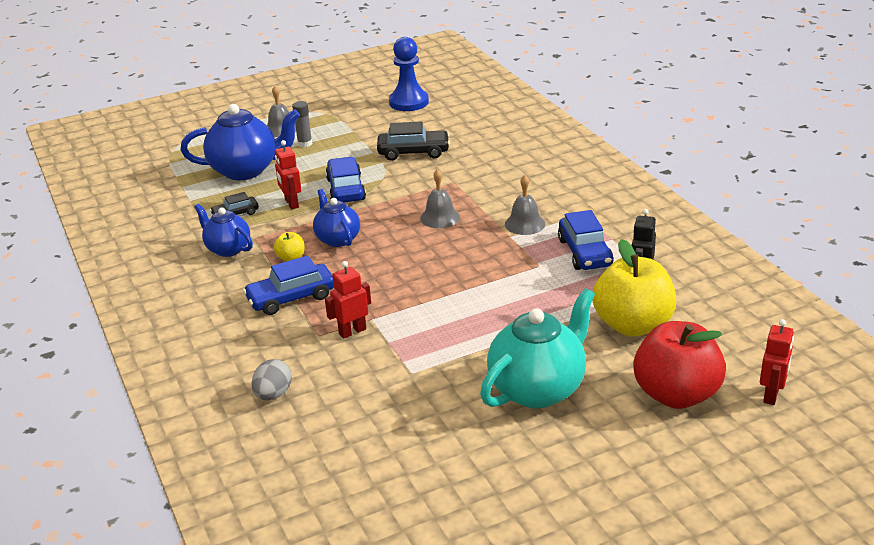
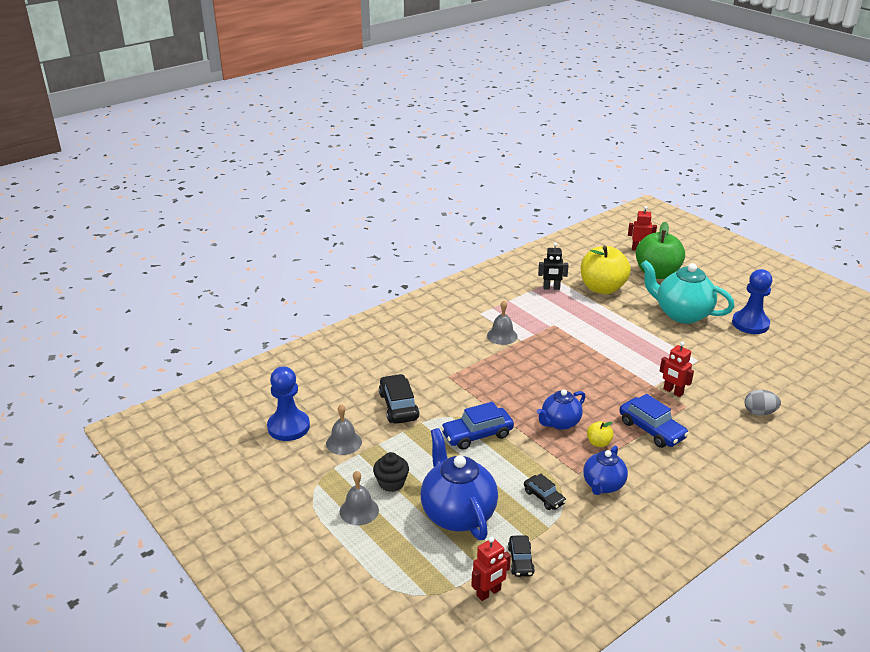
camera: 105 degrees left, 0 degrees up
(171, 193) = (520, 561): none -> black car
(291, 203) = (512, 464): red robot -> red robot (489, 593)
(305, 144) = (391, 483): grey glue stick -> black cupcake
(440, 217) = (507, 375): grey bell -> grey bell (344, 442)
(488, 459) = (750, 324): none -> blue pawn
(584, 253) = (530, 309): blue car -> none
(676, 394) = (657, 273): red apple -> green apple

